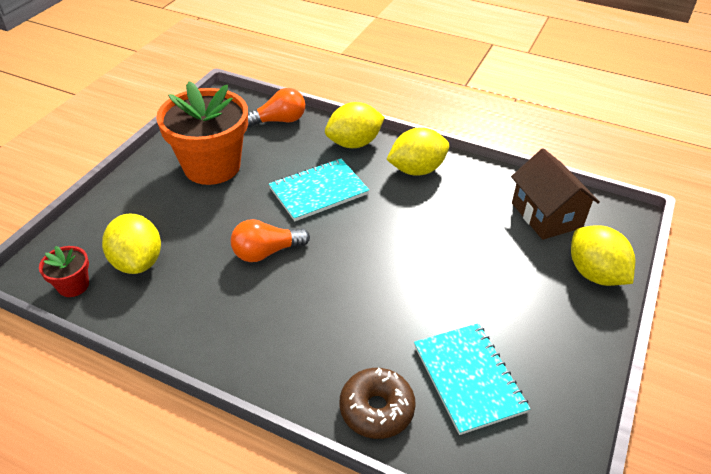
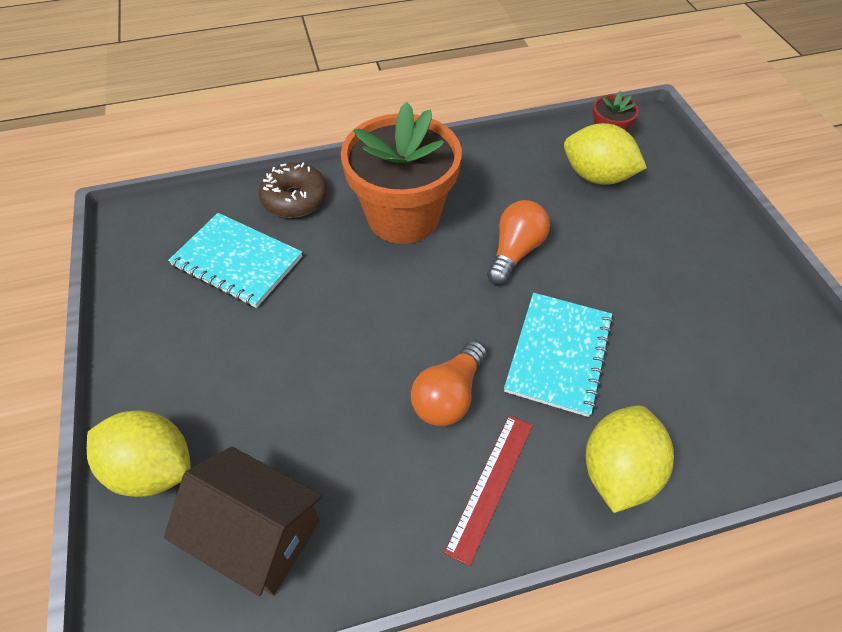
camera: 140 degrees right, 10 degrees up
(212, 166) = (701, 302): orange flower pot -> orange flower pot (403, 217)
(279, 121) = (753, 433): orange light bulb -> orange light bulb (449, 395)
(416, 170) = (490, 485): yellow lemon -> red ruler

